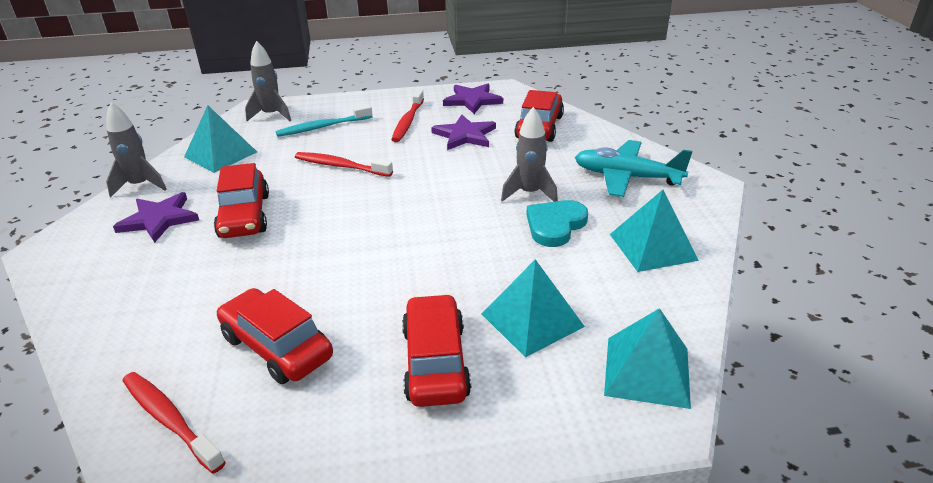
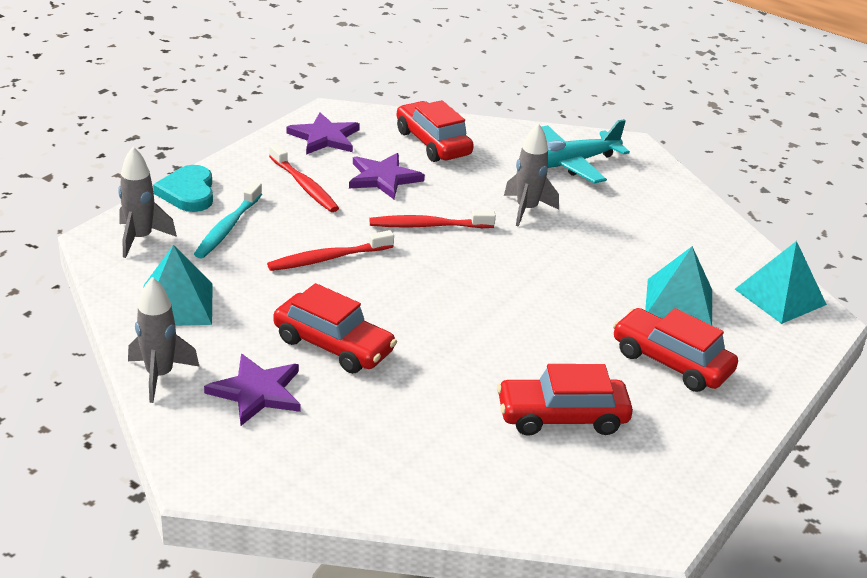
camera: 50 degrees left, 0 degrees up
(170, 420) = (585, 501): red toothbrush -> red toothbrush (428, 226)
(555, 225) = (586, 227): turquoise heart -> turquoise heart (188, 192)
(652, 247) = (667, 213): turquoise pyramid -> none

